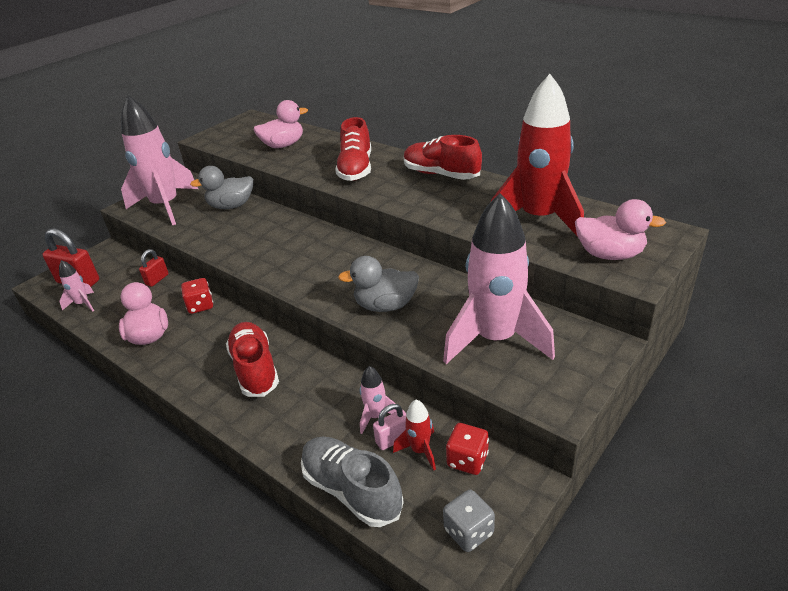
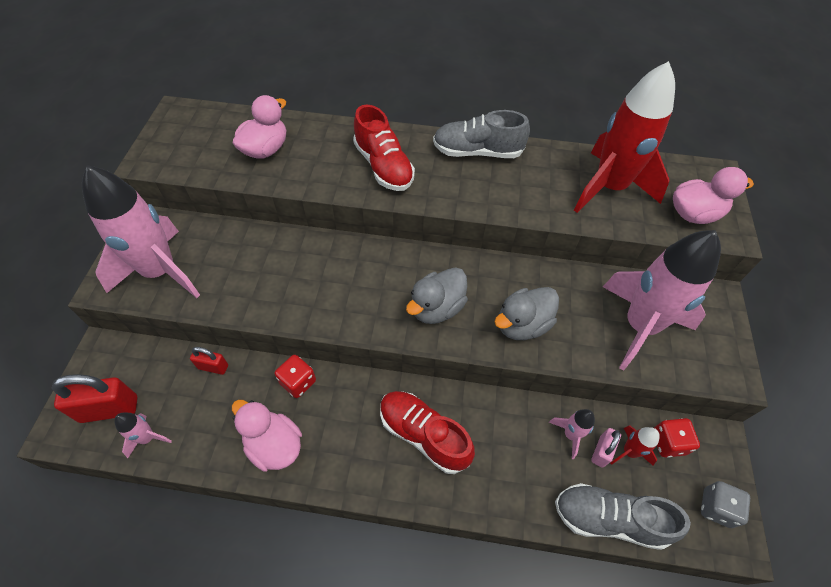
camera: 35 degrees left, 20 degrees up
(157, 279) = (213, 367): red padlock -> red padlock turned 75 degrees counterclockwise
(231, 206) = (246, 246): grey duck -> grey duck (437, 308)
(441, 174) = (477, 152): red shoe -> grey shoe

